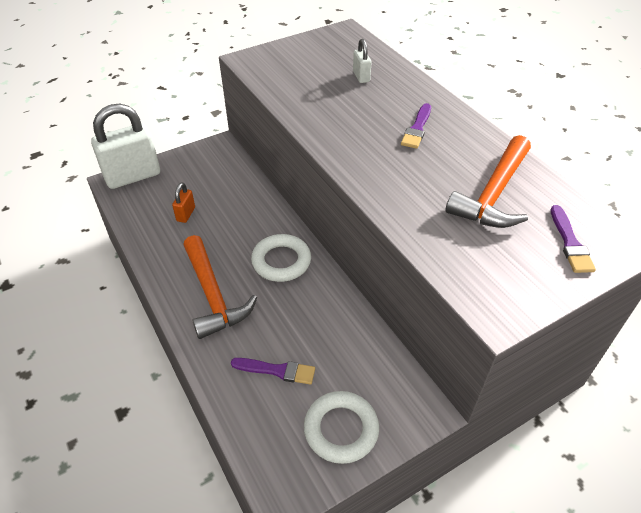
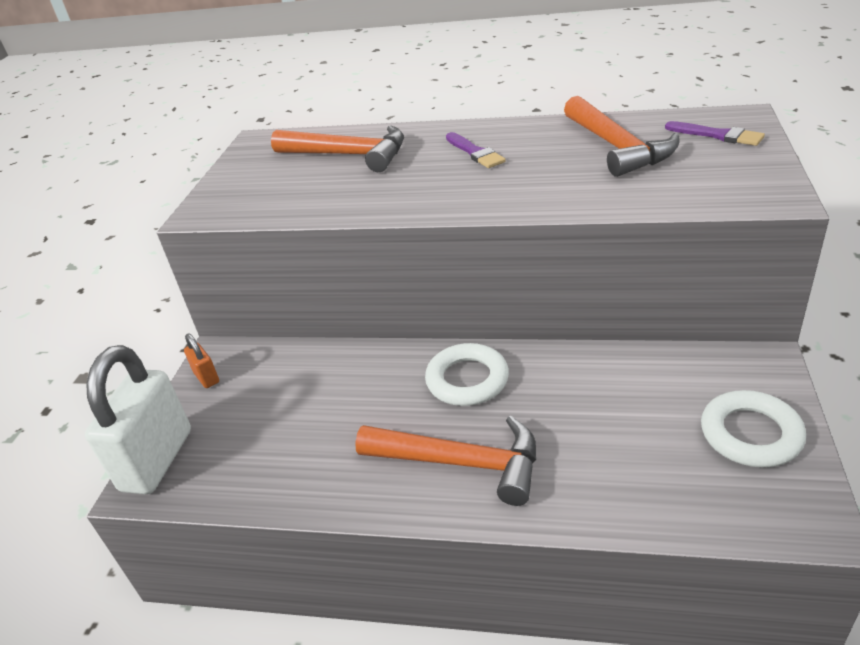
camera: 45 degrees left, 10 degrees down
(186, 214) = (295, 433): orange padlock -> orange padlock (206, 377)
(277, 370) = (629, 452): purple brush -> none
(361, 76) = (348, 155): white padlock -> orange hammer

